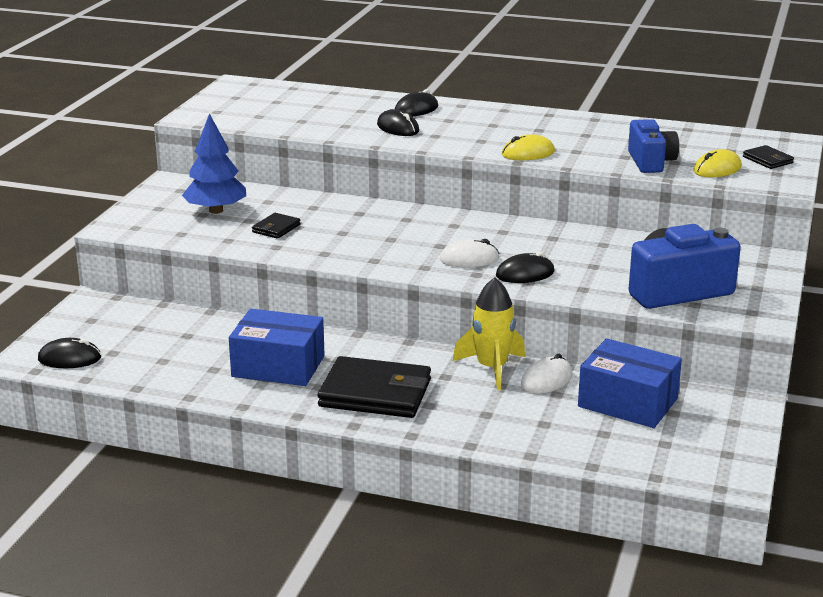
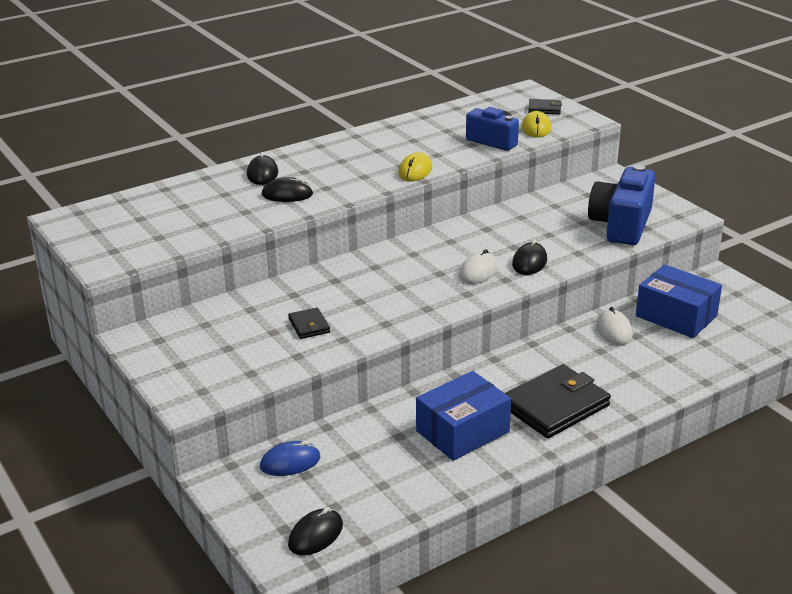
camera: 50 degrees left, 5 degrees up
(146, 316) = (290, 462): none -> blue mouse
(216, 210) = (231, 339): blue tree -> none
(491, 368) = (574, 343): yellow rocket -> none
(627, 402) = (676, 316): blue box -> blue box turned 60 degrees clockwise

